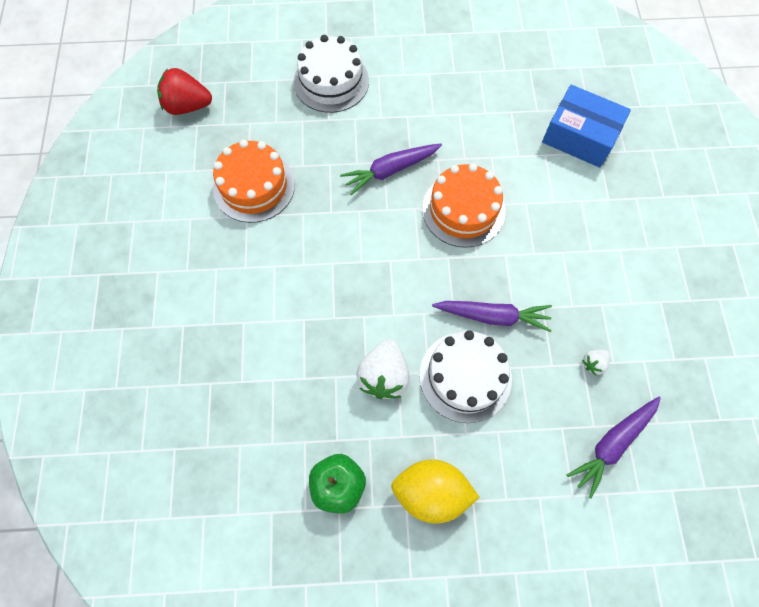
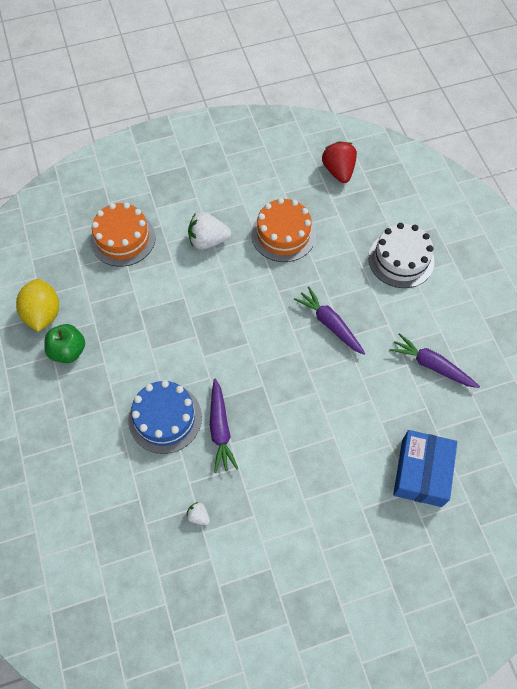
camera: 75 degrees right, 5 degrees down
(384, 376) = (153, 361): white strawberry -> white strawberry (208, 241)
(431, 492) = (73, 412): yellow lemon -> yellow lemon (43, 314)
(463, 210) = (311, 387): orange cake -> orange cake (123, 238)
(465, 376) = (165, 418): white cake -> blue cake
(612, 444) = (133, 540): purple carrot -> purple carrot (432, 365)

